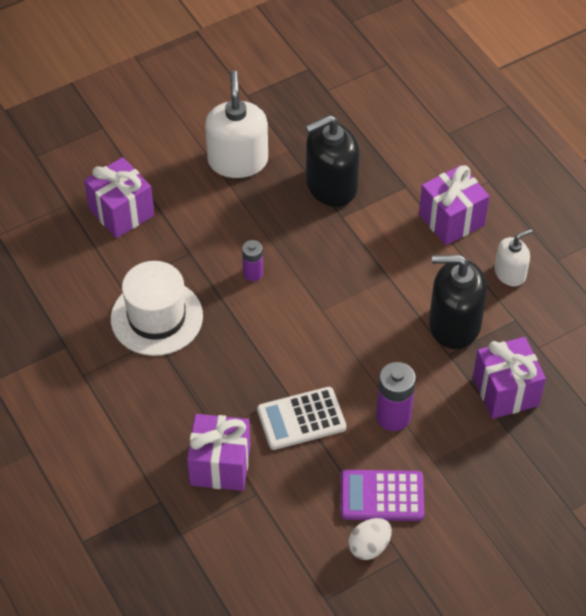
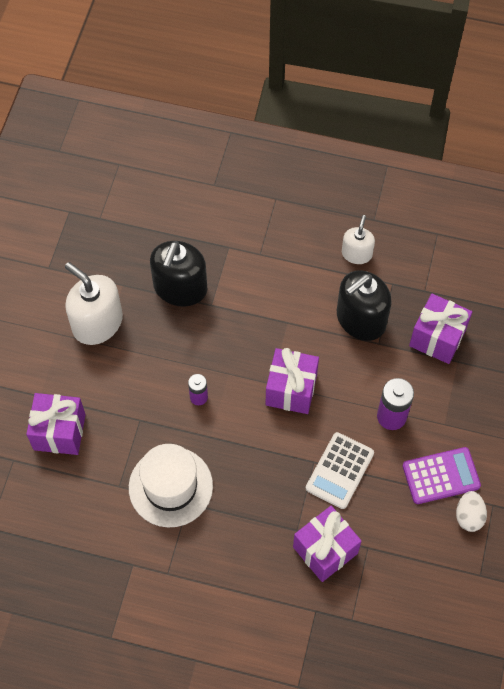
camera: 45 degrees left, 10 degrees up
(382, 496) = (441, 476): purple calculator -> purple calculator turned 150 degrees counterclockwise
(451, 220) = (282, 246): purple gift -> purple gift (291, 390)

